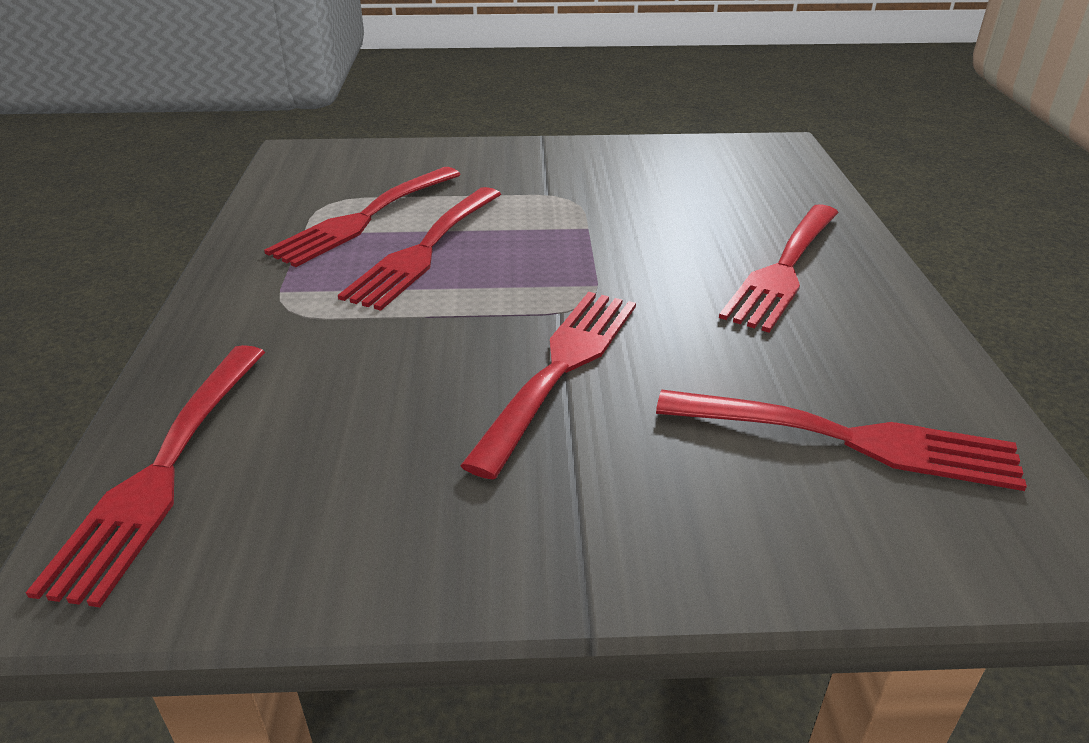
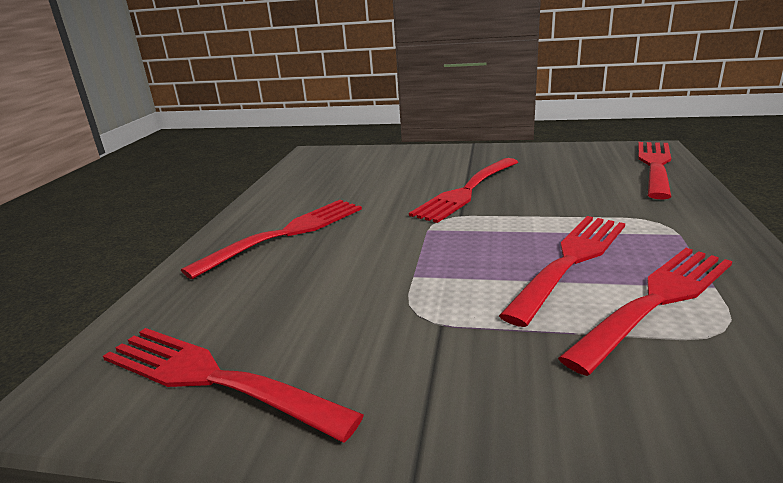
camera: 165 degrees left, 10 degrees down
(848, 439) = (349, 170): red fork -> red fork (214, 379)

